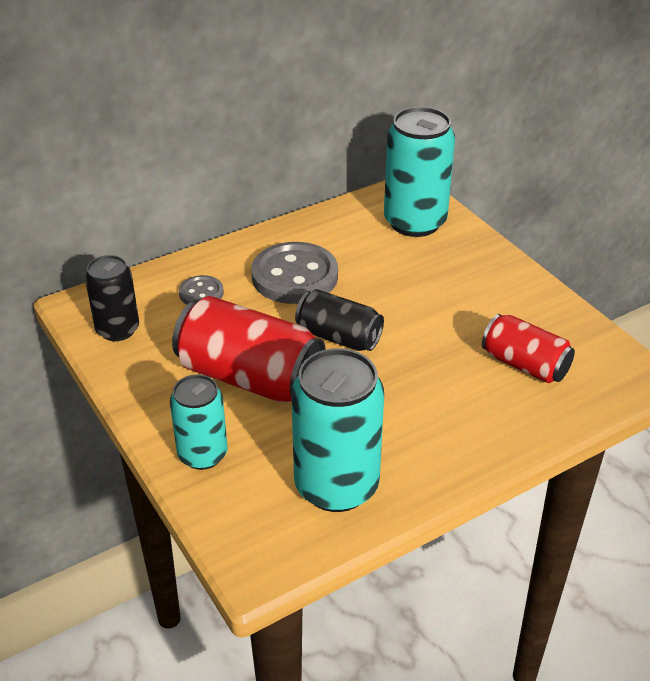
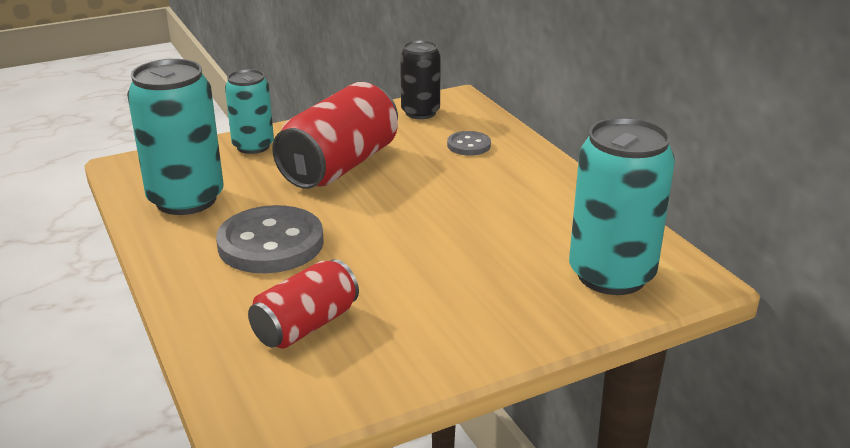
camera: 95 degrees right, 10 degrees down
(294, 276) = (494, 191): grey button -> grey button (271, 243)
(338, 337) = (387, 210): black can -> none

